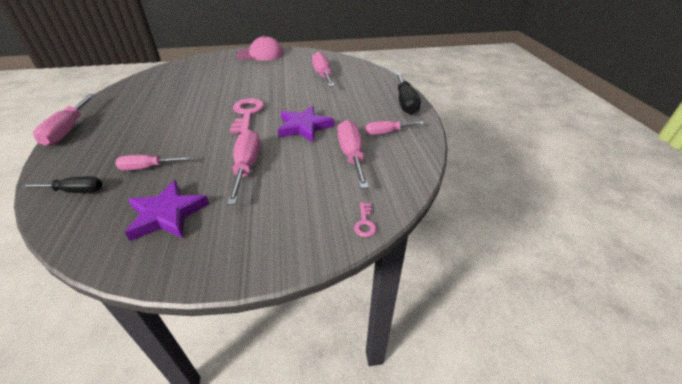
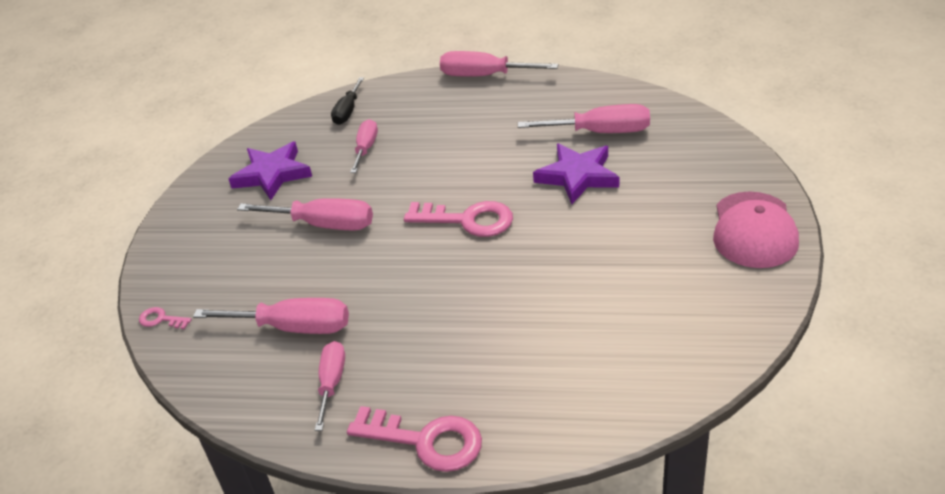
camera: 110 degrees right, 0 degrees up
(304, 127) = (397, 282): purple star -> purple star (577, 176)
(322, 75) = (609, 325): pink screwdriver -> pink screwdriver (601, 132)
(405, 103) = (426, 441): black screwdriver -> pink key

